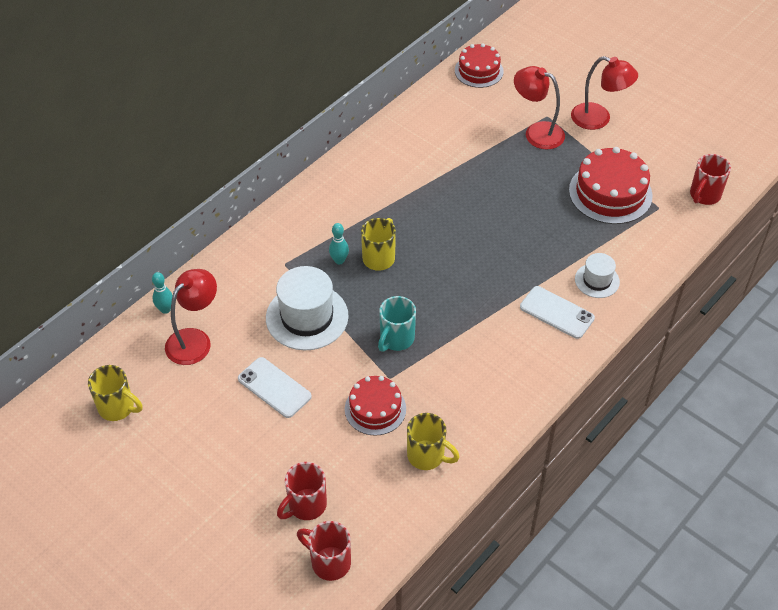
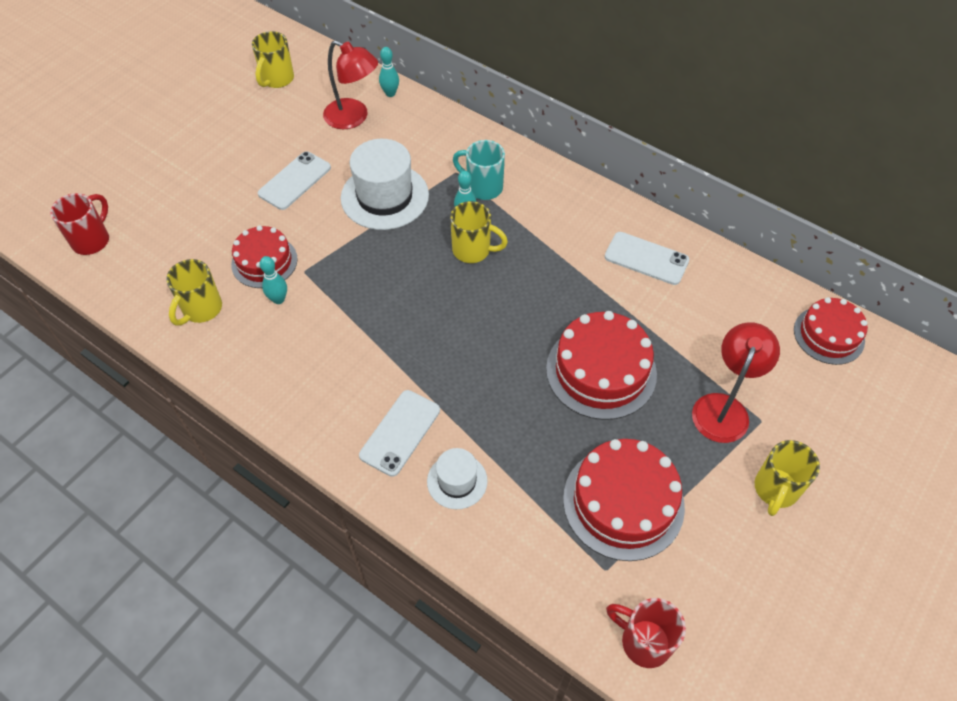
camera: 85 degrees right, 5 degrees up
(306, 505) = (156, 217): red mug -> none
(396, 339) = (356, 273): turquoise mug -> turquoise mug (483, 187)
(400, 153) = (646, 258): none -> white phone
(420, 396) = (278, 299): none -> turquoise bowling pin
(504, 191) = (601, 371): none -> red cake
(598, 119) = (775, 490): red lamp -> yellow mug

